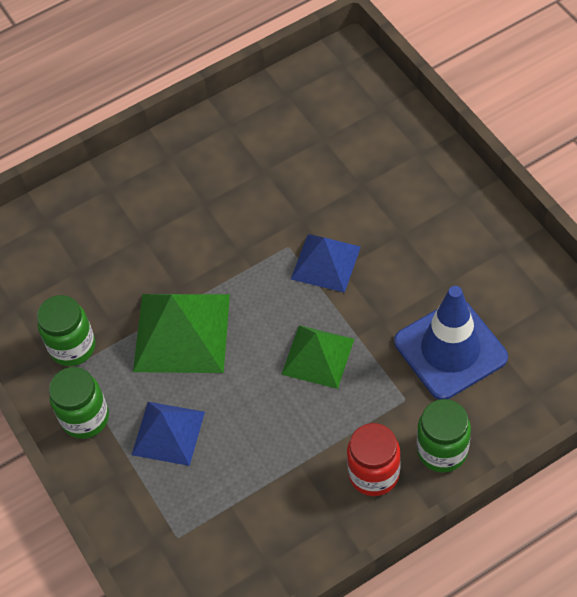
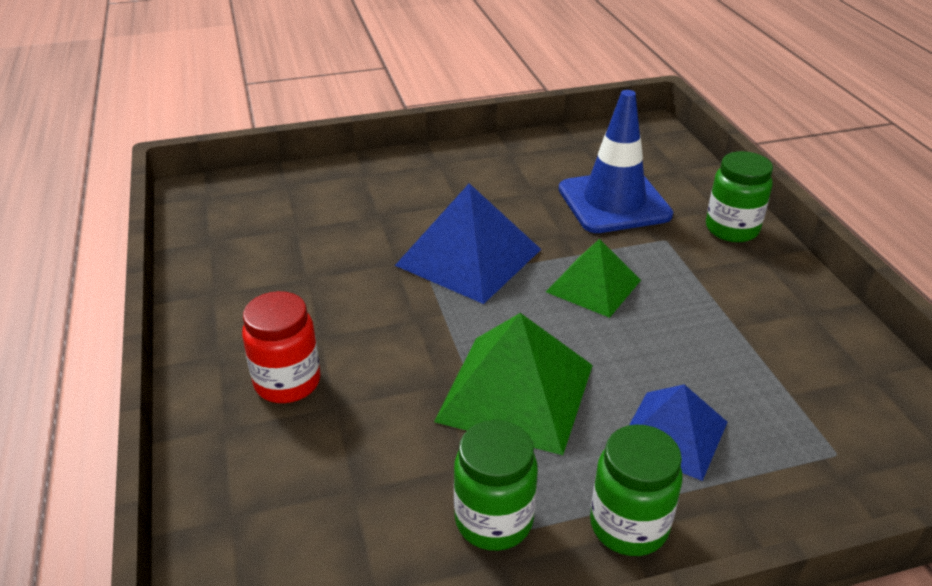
camera: 80 degrees left, 20 degrees down
(326, 263) = (469, 257): blue pyramid -> blue pyramid, size x1.56
(374, 474) = (755, 276): red jar -> red jar (287, 382)

